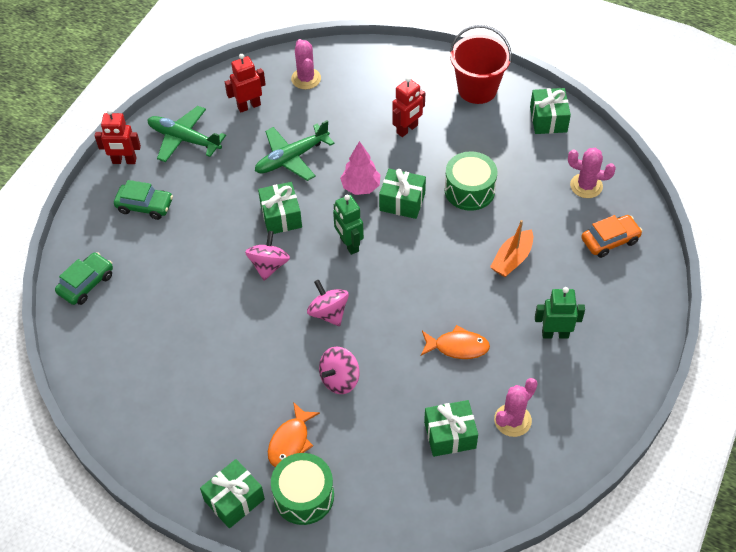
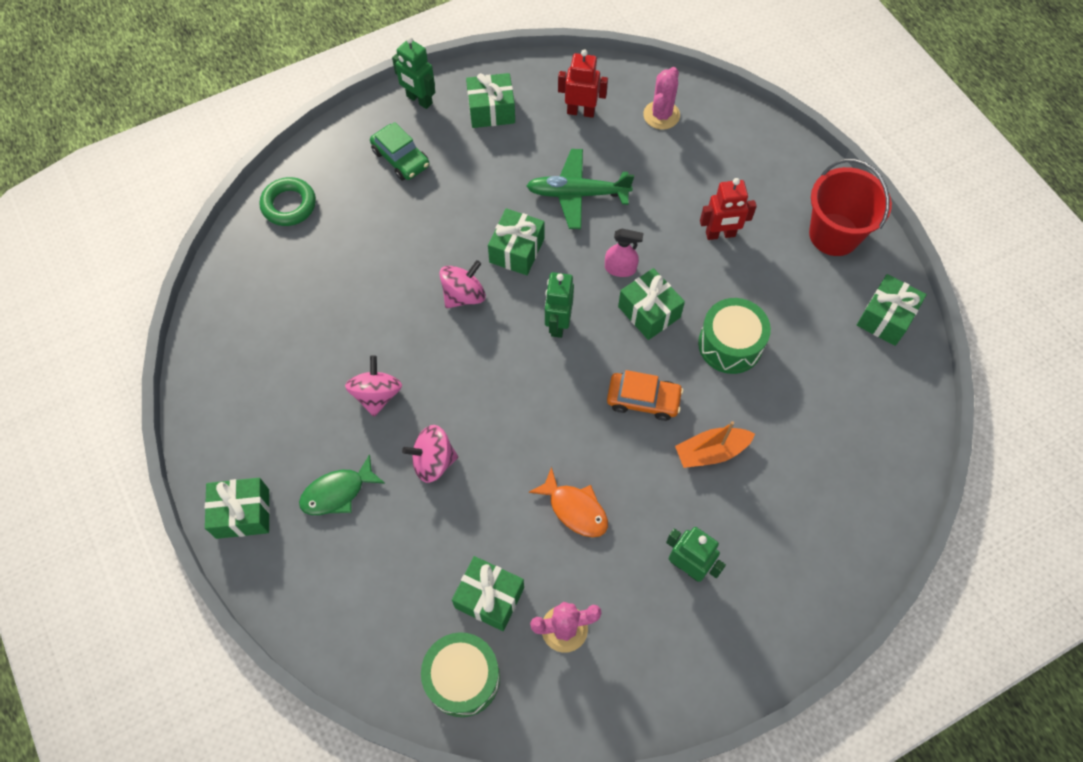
camera: 35 degrees right, 10 degrees up
(86, 283) = (289, 205): green car -> green ring
(124, 161) = (419, 100): red robot -> green robot
(184, 139) = (491, 111): green plane -> green gift
(290, 441) = (337, 492): orange fish -> green fish
(304, 496) = (305, 556): green drum -> green drum (462, 678)
(328, 313) = (479, 384): pink spinning top -> pink spinning top (377, 395)
(360, 187) = (620, 268): pink tree -> pink spray bottle
(586, 186) = (864, 422): pink cactus -> none
(610, 240) = (838, 503): orange car -> orange car (643, 400)

